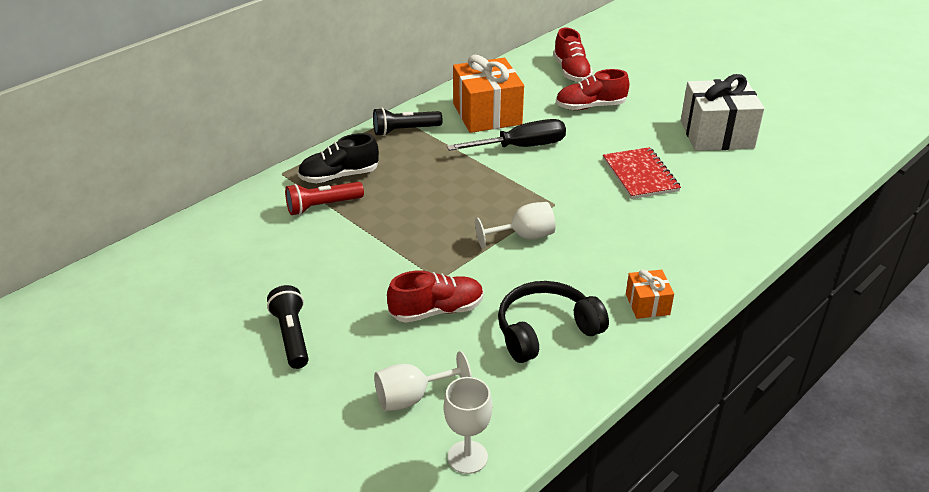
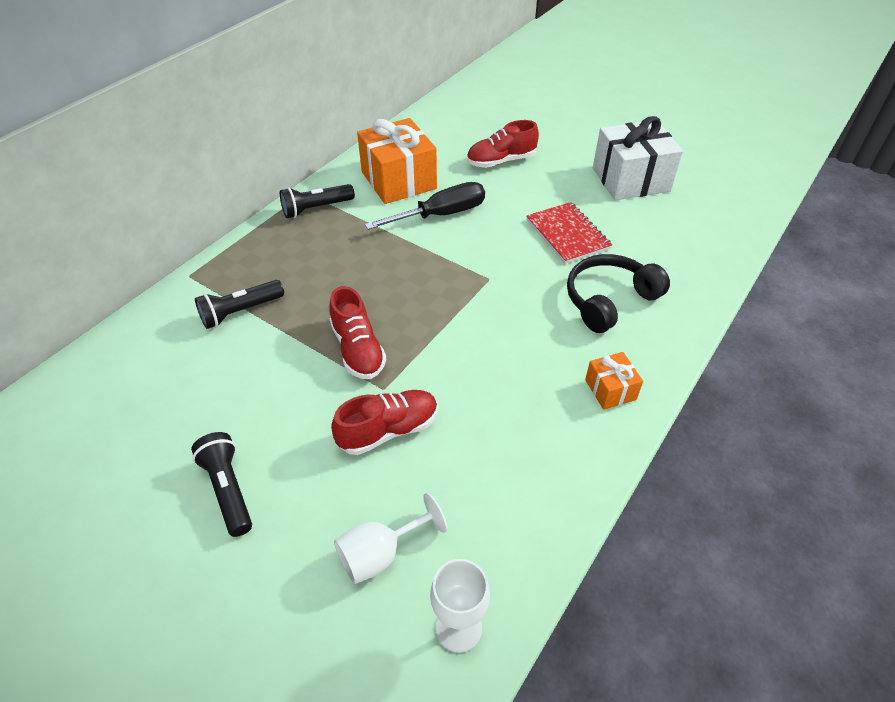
camera: 10 degrees left, 10 degrees up
(322, 206) = (240, 312): red flashlight -> black flashlight
(339, 176) = (253, 272): black shoe -> none
(523, 237) = (464, 323): white goblet -> none
(545, 331) = (511, 439): black headphones -> black headphones (609, 300)
(571, 71) = (474, 124): red shoe -> red shoe (358, 349)

